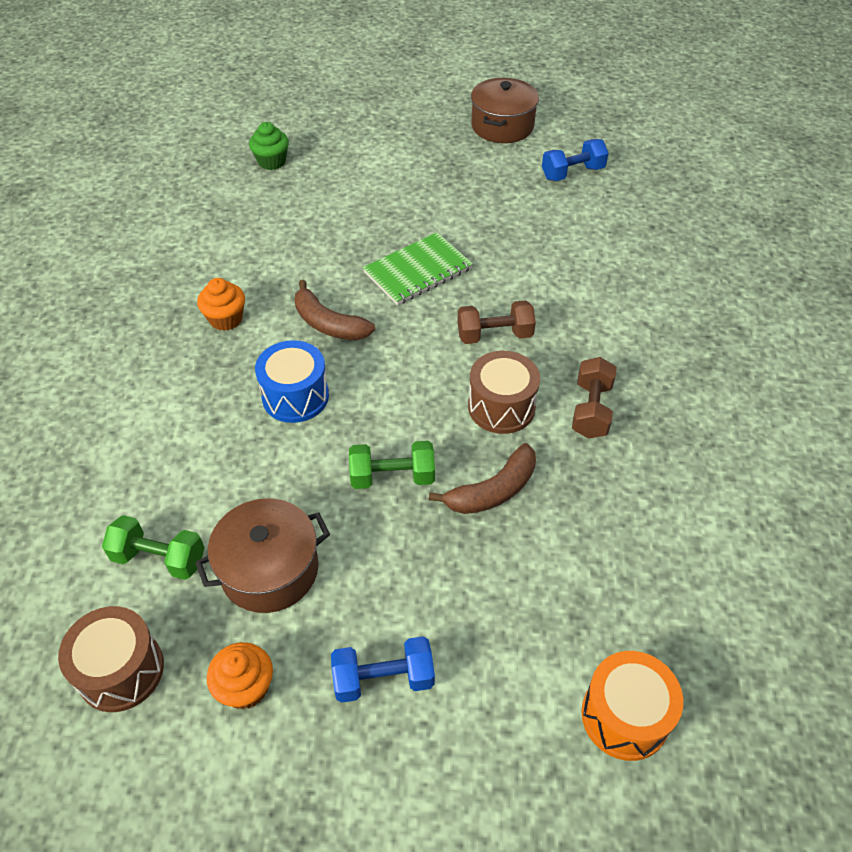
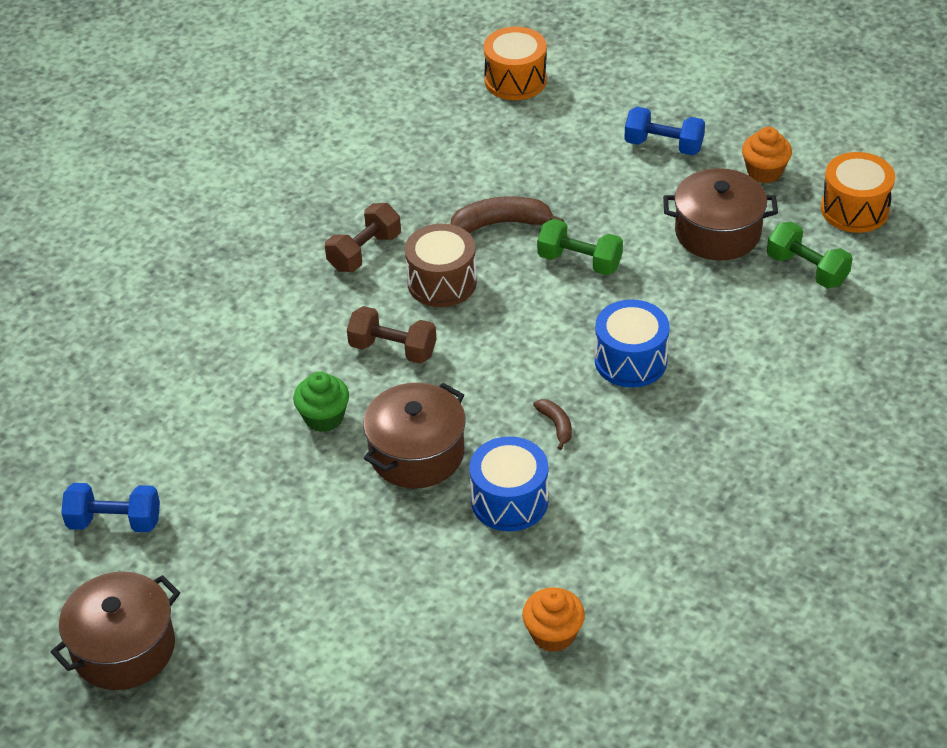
camera: 150 degrees left, 5 degrees down
(121, 670) = (854, 209): brown drum -> orange drum
(226, 319) = (667, 474): orange cupcake -> orange cupcake (553, 634)
(272, 162) = (498, 716): green cupcake -> green cupcake (324, 417)
(328, 324) = (556, 425): brown banana -> brown banana, size x0.54
(332, 264) = (509, 500): none -> blue drum
(418, 271) = (417, 453): green notebook -> brown pot

